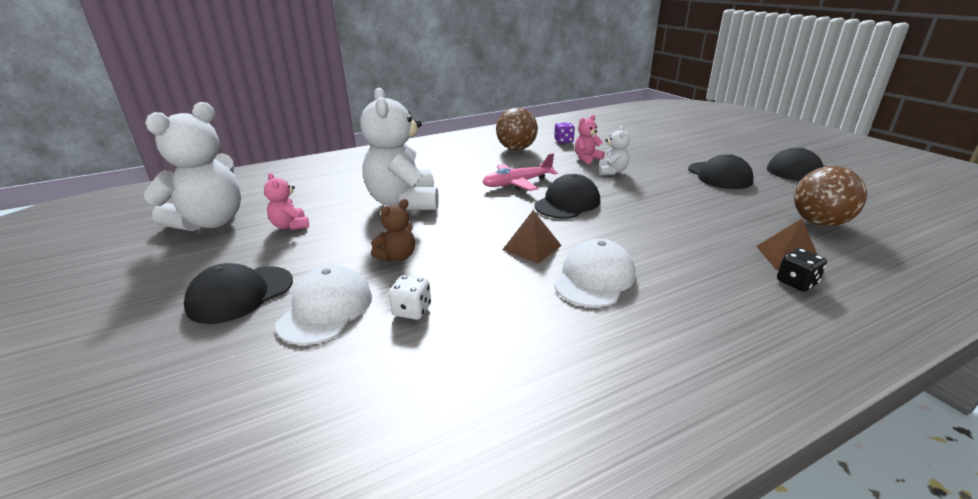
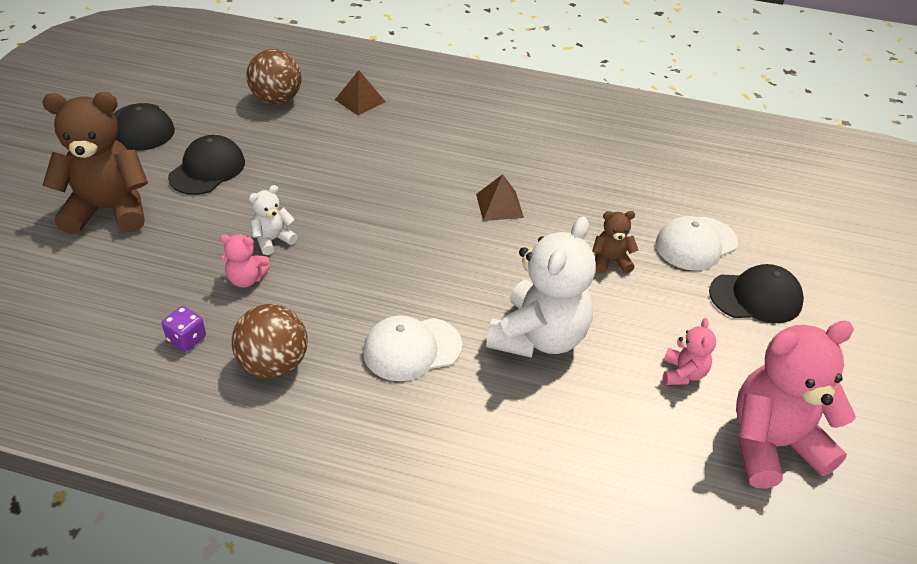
camera: 140 degrees left, 15 degrees up
(211, 222) = (772, 444): white teddy bear -> pink teddy bear
(412, 310) = (638, 209): white dice -> none
(517, 183) = (389, 288): pink plane -> none
(567, 203) = (395, 229): black cap -> none
(594, 278) = (498, 160): white cap -> white cap (412, 349)
(700, 148) = (109, 210): none -> brown teddy bear
(796, 282) = (394, 92): black dice -> none

